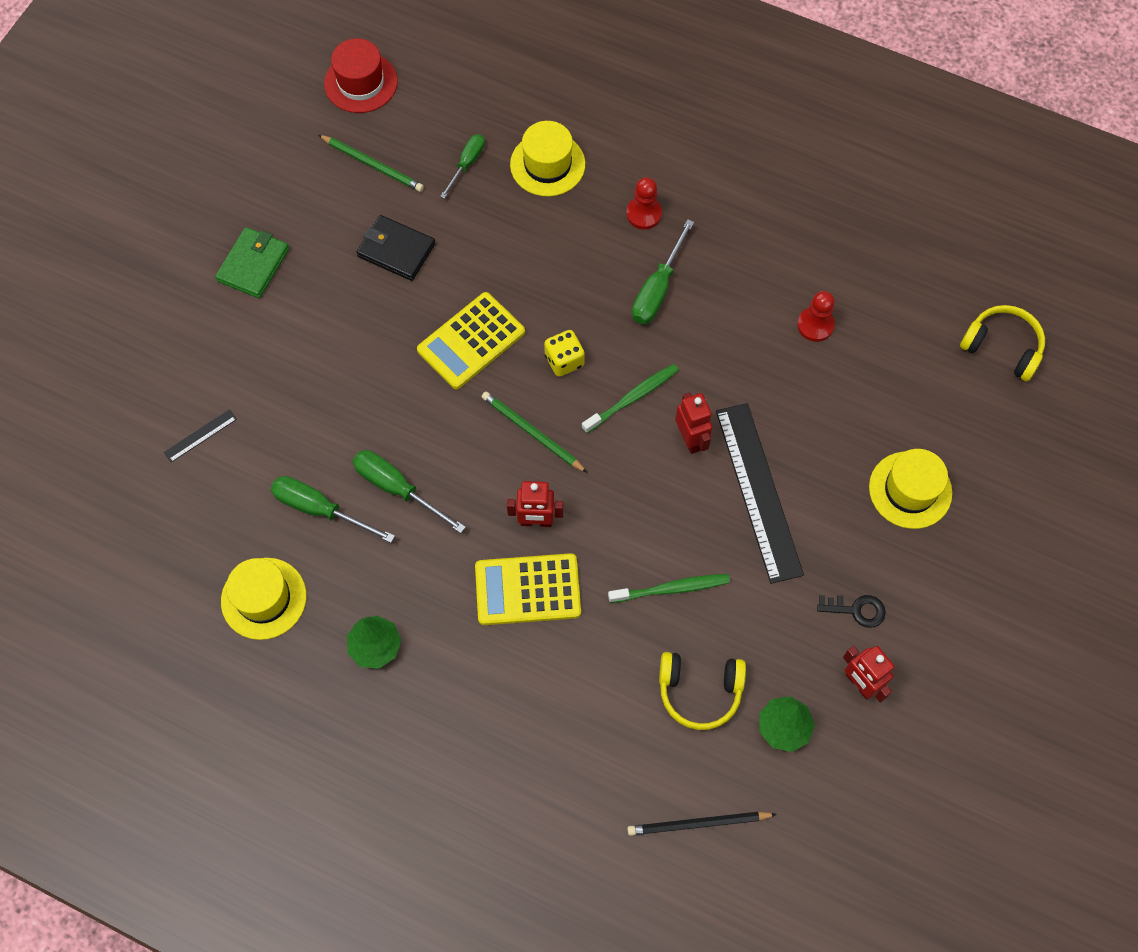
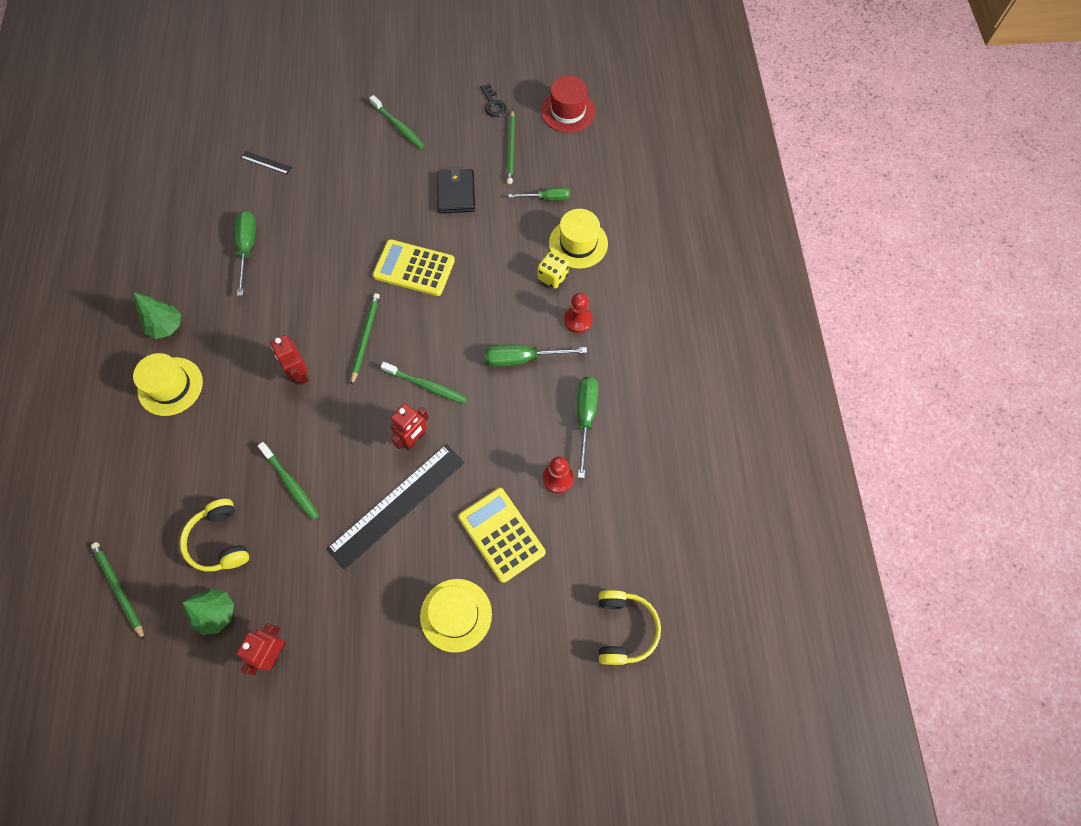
camera: 60 degrees right, 0 degrees up
(253, 265) = (399, 126): green wallet -> green toothbrush
(263, 598) = (172, 251): yellow hat -> yellow hat (170, 386)
(397, 488) = (283, 282): green screwdriver -> green screwdriver (585, 418)
(527, 590) = (247, 394): yellow calculator -> yellow calculator (501, 535)
(564, 360) = (431, 329): yellow dice -> yellow dice (552, 277)
(698, 824) = (119, 589): black pencil -> green pencil
(856, 610) = (334, 622): black key -> black key (493, 104)

